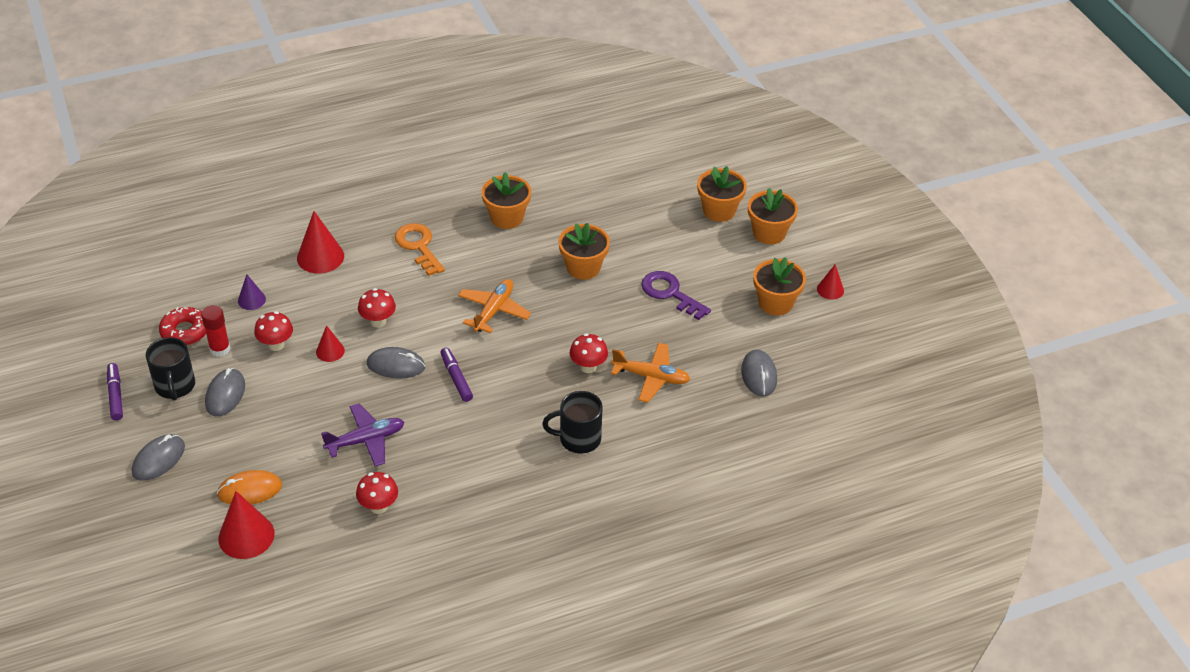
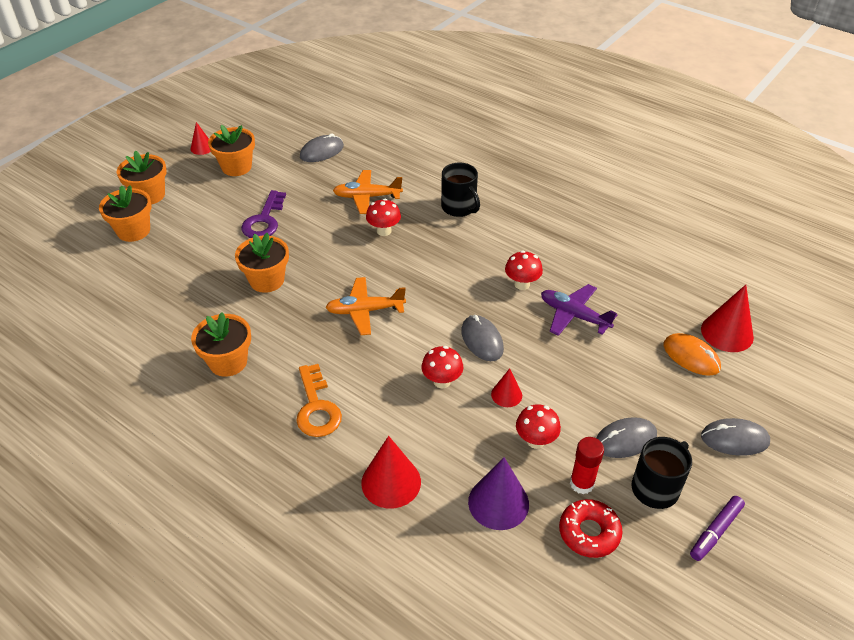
camera: 120 degrees left, 0 degrees up
(251, 300) = (498, 502): purple cone -> purple cone, size x1.75
(378, 506) = (621, 276): red mushroom -> red mushroom (522, 284)
(418, 246) = (317, 408): orange key -> orange key turned 45 degrees counterclockwise
(456, 378) = (461, 296): purple marker -> none
(651, 377) = (367, 197): orange plane -> orange plane turned 75 degrees counterclockwise

